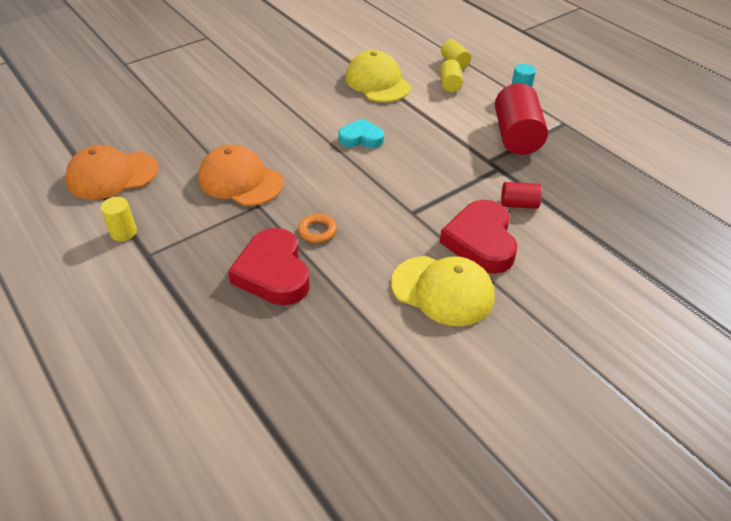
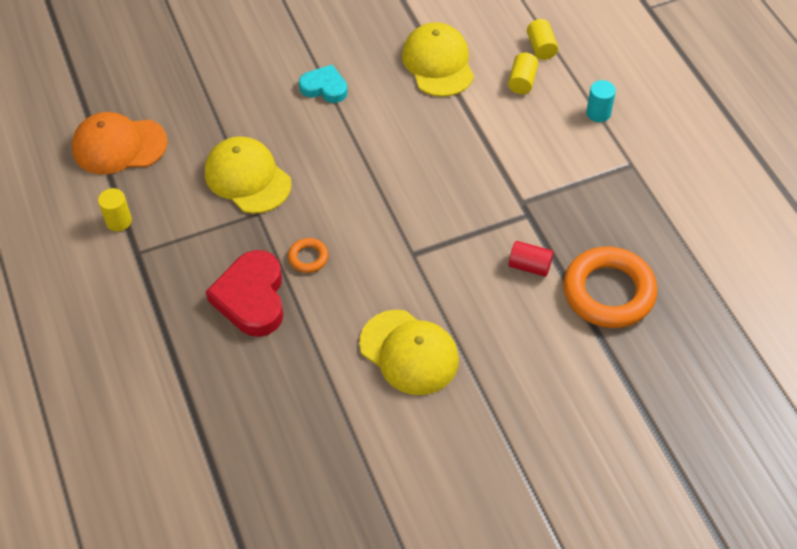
camera: 15 degrees right, 10 degrees up
(240, 180) = (247, 178): orange cap -> yellow cap
(361, 138) = (392, 144): turquoise heart -> turquoise heart (324, 87)
(481, 241) = (470, 304): red heart -> none
(517, 136) = (567, 174): red cylinder -> none
(596, 212) = (608, 292): none -> orange ring

